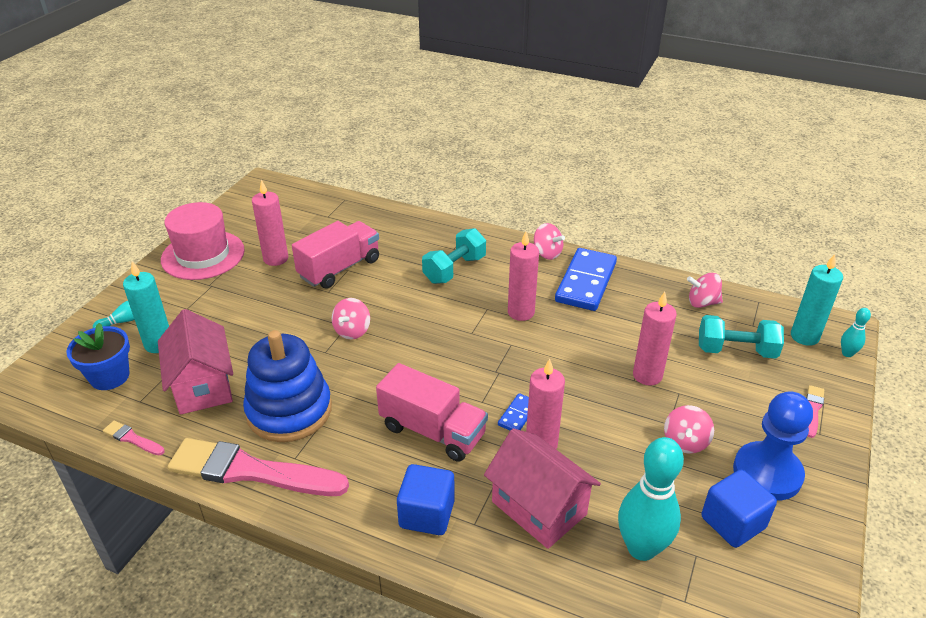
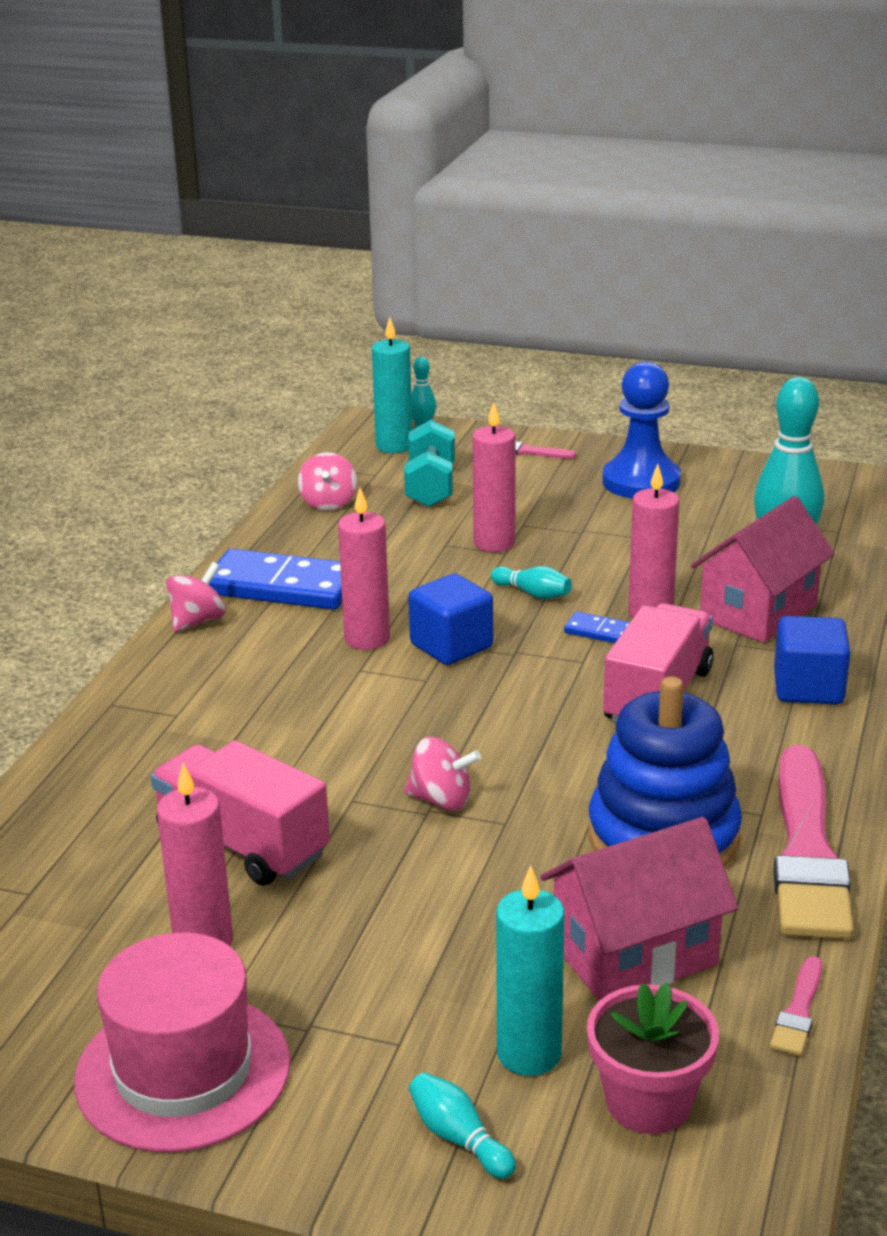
camera: 95 degrees left, 10 degrees down
(109, 376) = (648, 1102): blue flower pot -> pink flower pot
(454, 269) = (246, 708): turquoise dumbbell -> none
(573, 387) = (533, 593): none -> turquoise bowling pin
(685, 442) = (610, 523): pink spinning top -> none
(733, 523) = (722, 503): blue cube -> blue cube (451, 646)

